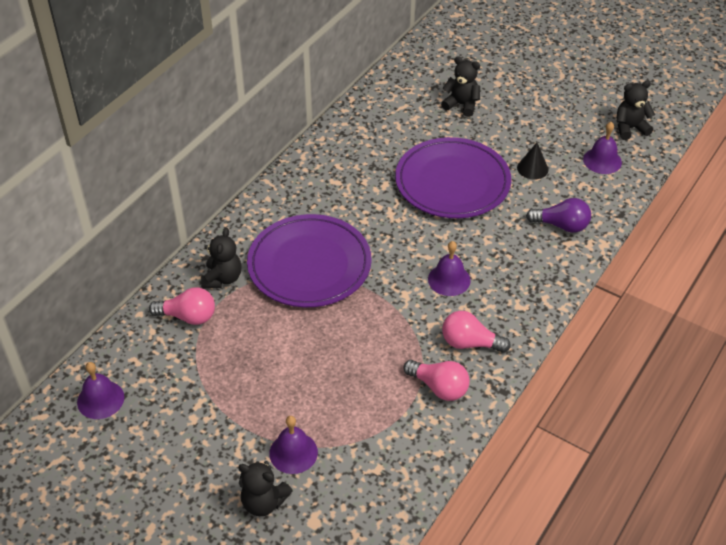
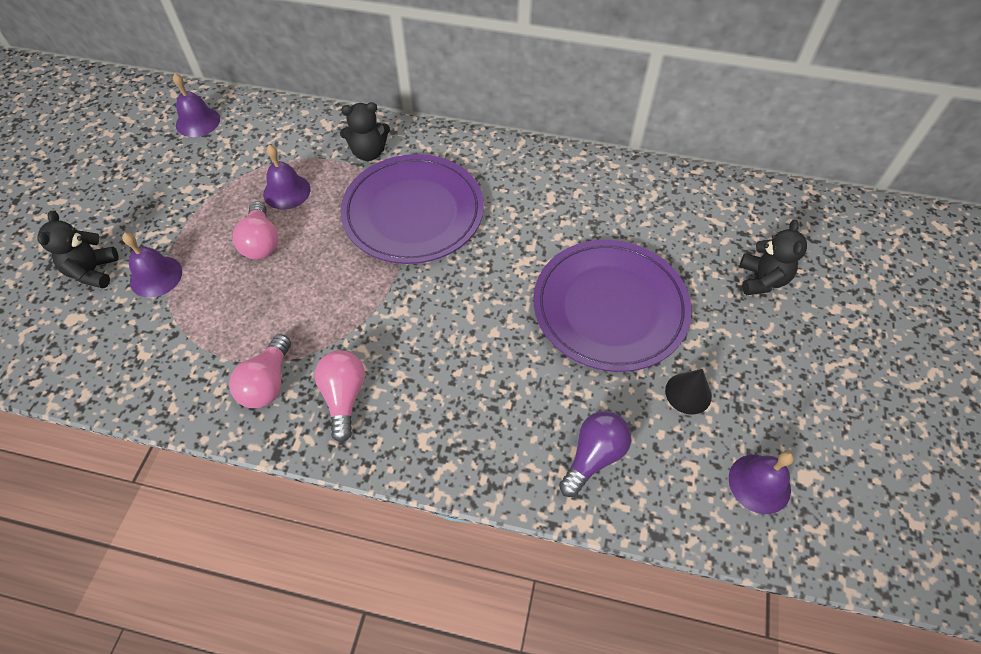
camera: 70 degrees right, 10 degrees up
(188, 316) = (311, 145): pink light bulb -> pink light bulb (261, 242)
(449, 279) = (440, 348): purple bell -> purple bell (286, 191)
(561, 225) = (593, 456): purple light bulb -> purple light bulb turned 135 degrees counterclockwise
(630, 128) = (860, 510): black teddy bear -> none

